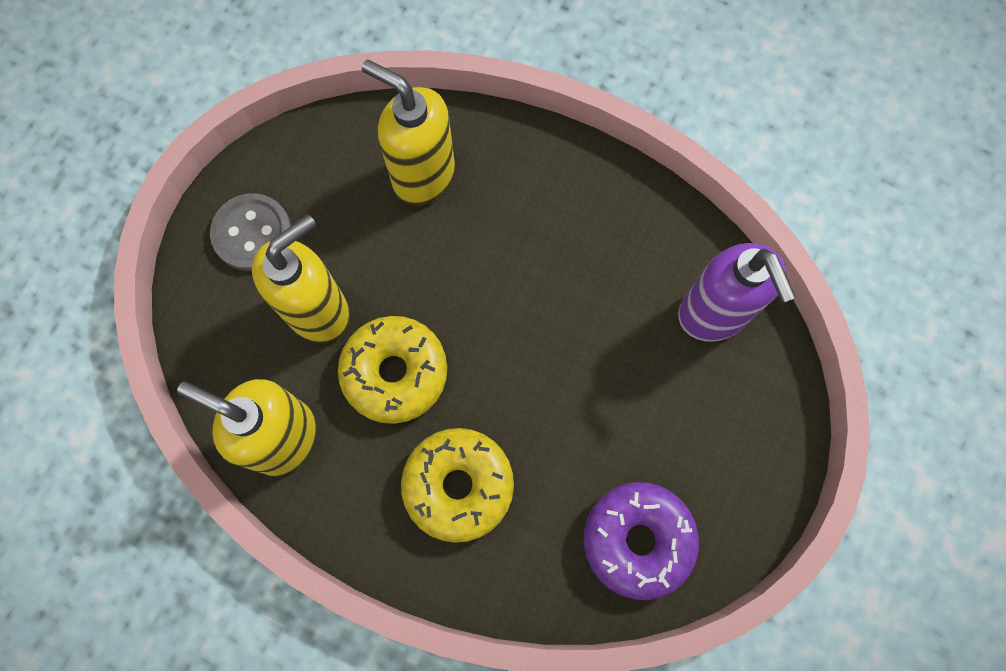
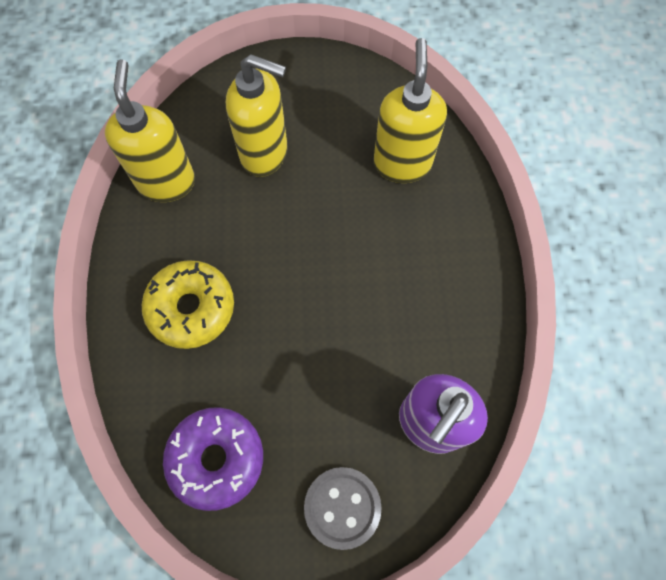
camera: 60 degrees right, 5 degrees down
(252, 233) = (293, 88): grey button -> grey button (342, 507)
(395, 372) = (249, 223): yellow donut -> none

